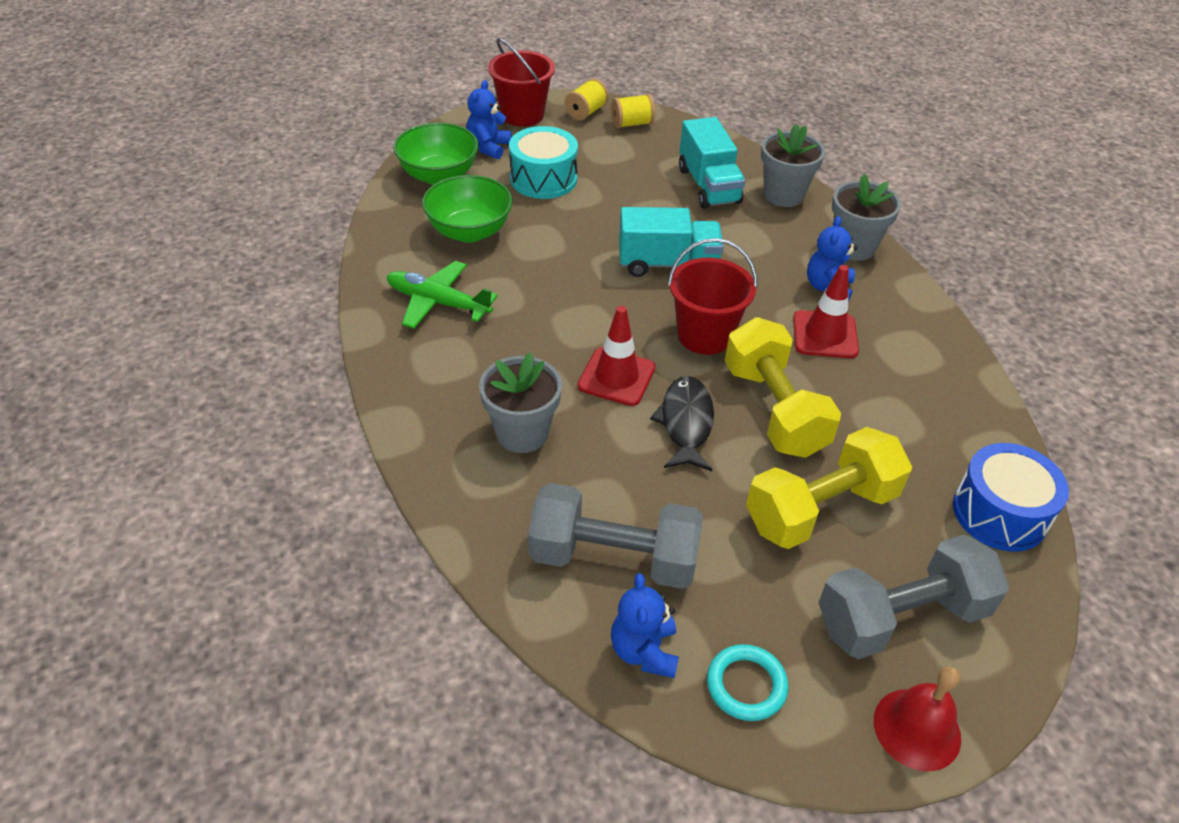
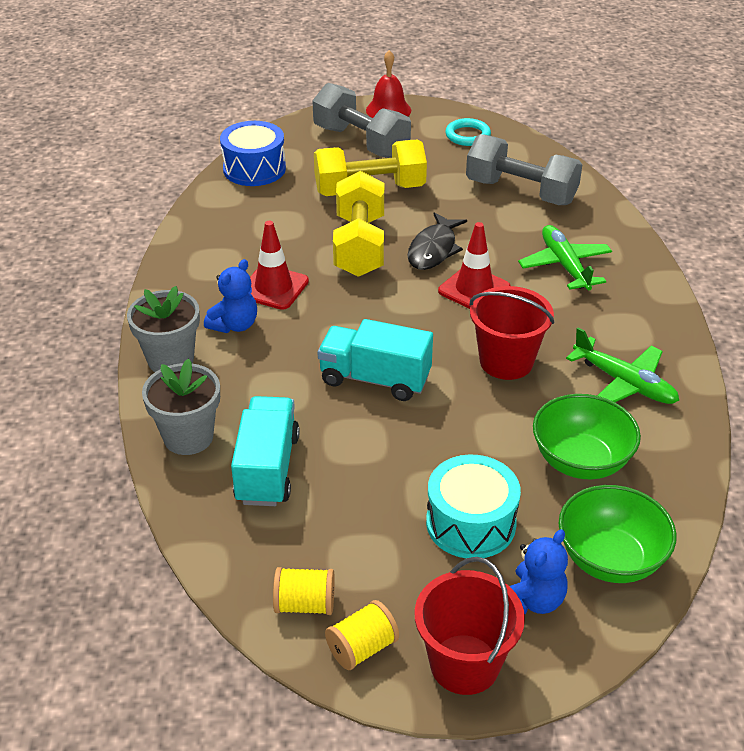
camera: 160 degrees left, 5 degrees down
(522, 433) = (565, 266): grey flower pot -> green plane
(644, 651) = (518, 155): blue teddy bear -> none
(704, 335) = (380, 306): red bucket -> red bucket (506, 361)
(901, 617) = (361, 142): grey dumbbell -> grey dumbbell turned 45 degrees clockwise

